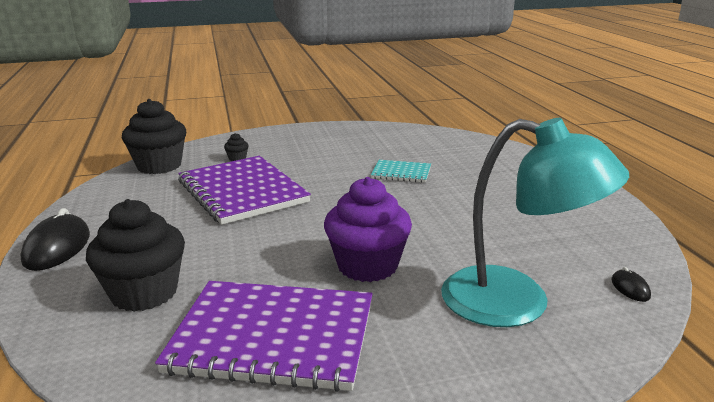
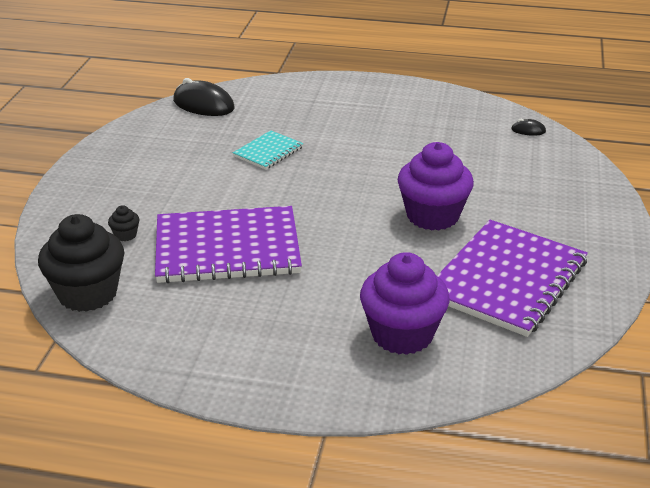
camera: 65 degrees left, 10 degrees up
(57, 248) = (267, 385): black mouse -> black mouse (203, 104)
(144, 293) = (402, 334): black cupcake -> purple cupcake
(517, 303) = (521, 174): turquoise lamp -> none

